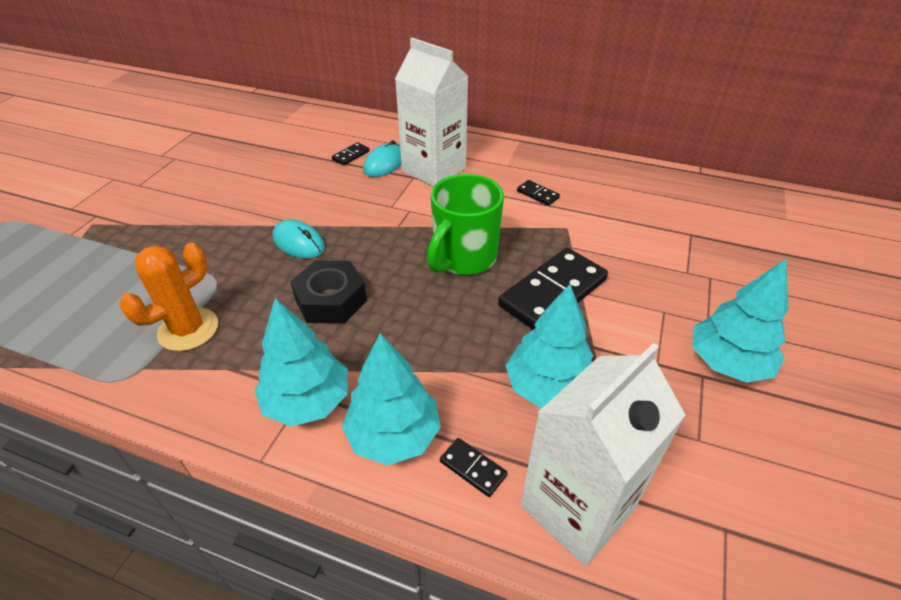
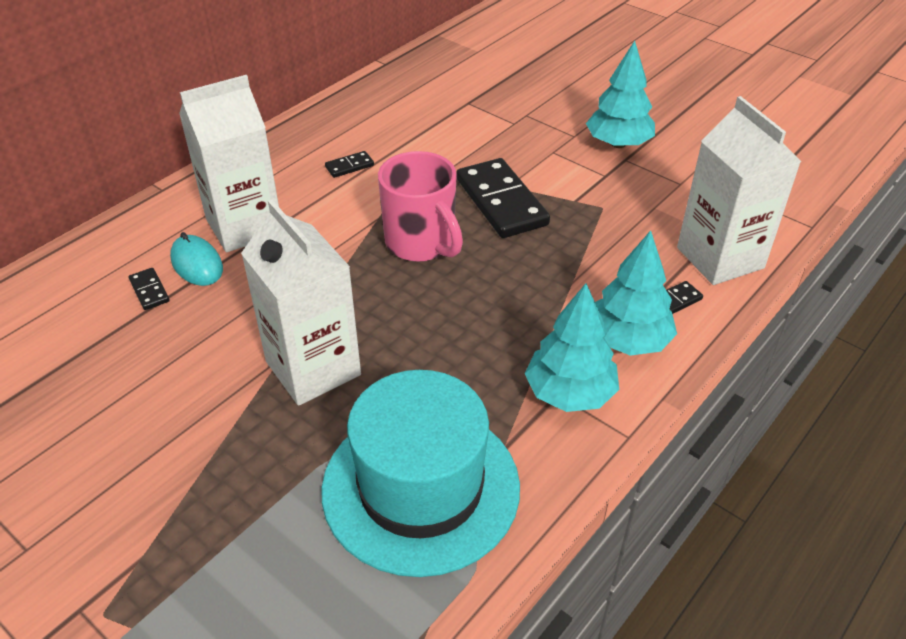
camera: 70 degrees left, 0 degrees up
(188, 329) = (421, 487): orange cactus -> turquoise hat
(299, 243) = (313, 368): turquoise mouse -> white carton
(331, 300) = (433, 355): black nut -> none
(463, 258) = (421, 243): green mug -> pink mug
(548, 387) = (609, 238): turquoise tree -> none

